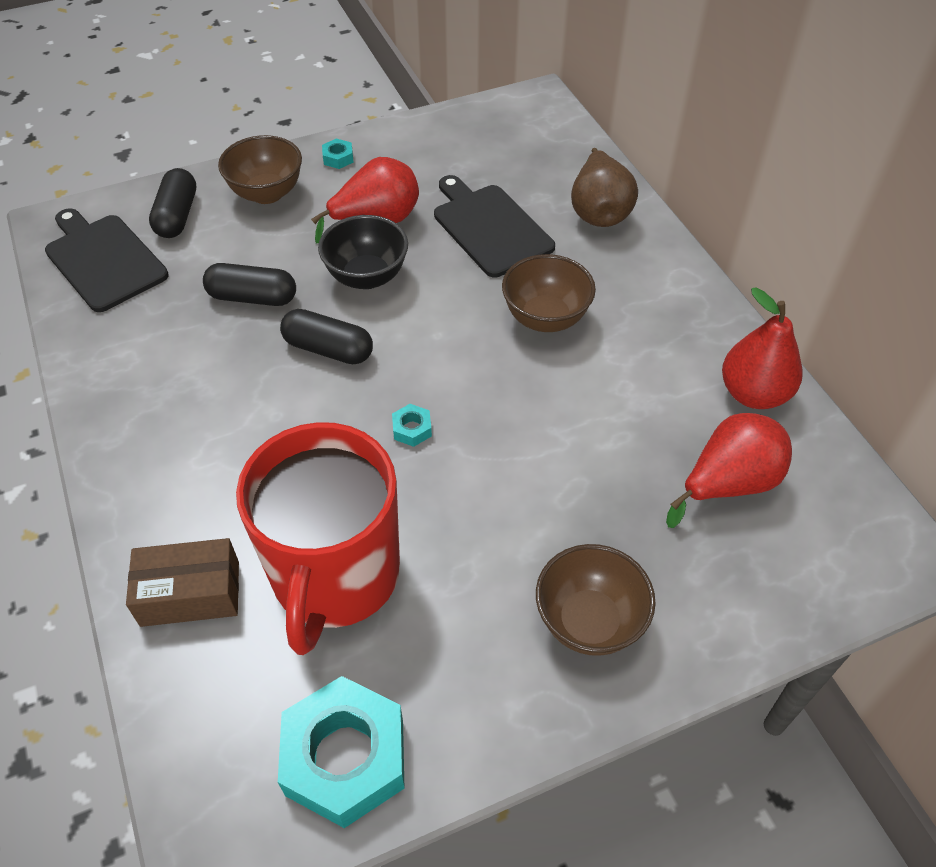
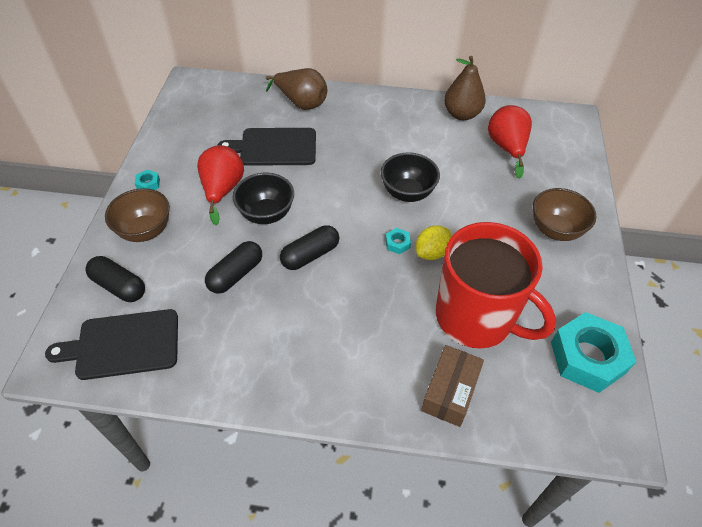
camera: 60 degrees left, 0 degrees up
(422, 475) = (431, 252): none -> yellow lemon
(518, 399) = (407, 193): none -> black bowl
(545, 318) = (360, 157): brown bowl -> none
(753, 393) = (461, 114): red pear -> brown pear

